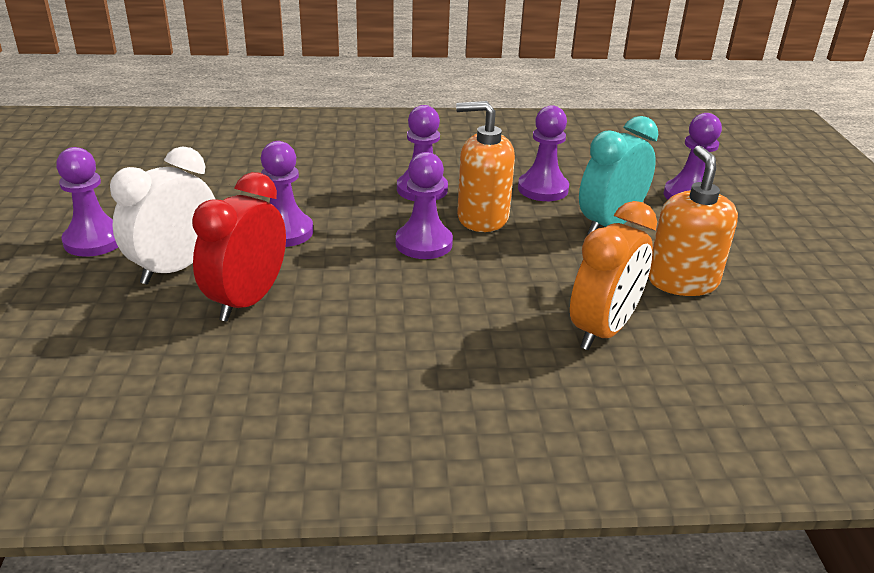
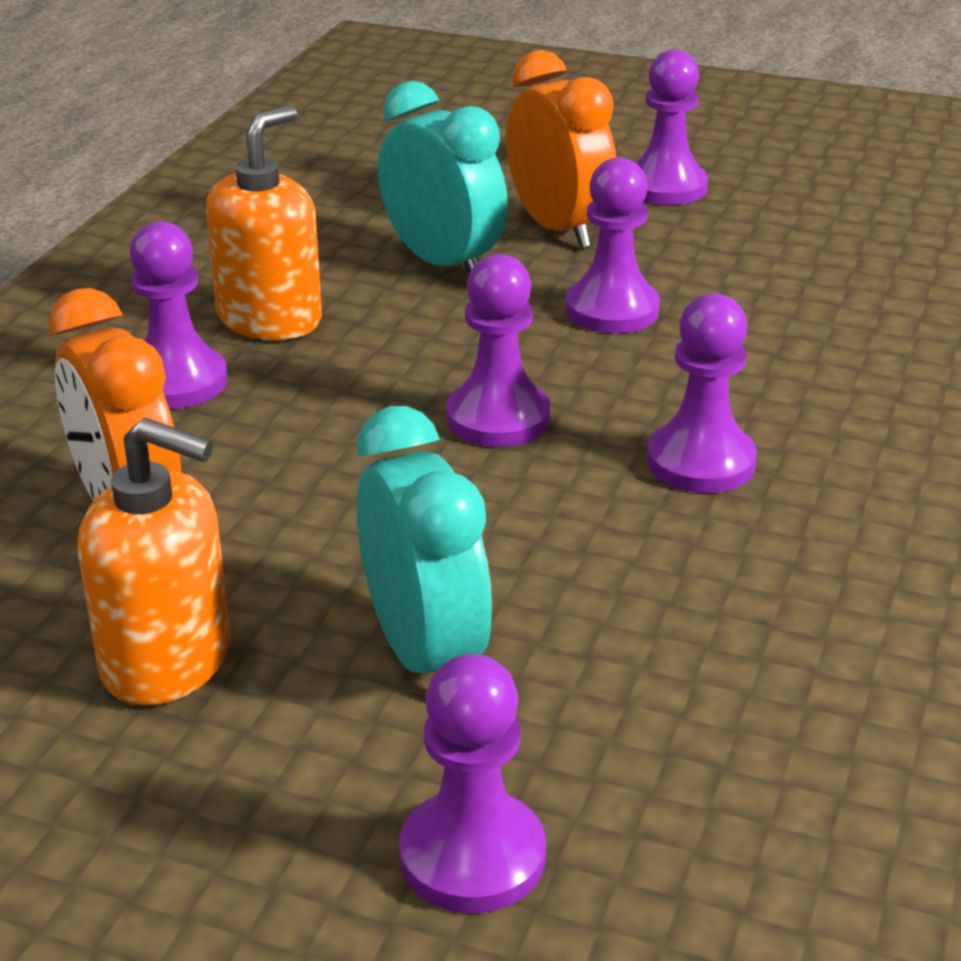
camera: 115 degrees right, 0 degrees up
(175, 268) = (558, 228): white clock -> orange clock
(247, 301) = (443, 263): red clock -> turquoise clock
(482, 218) = (550, 500): orange soap dispenser -> orange soap dispenser (270, 319)
(543, 189) = (631, 617): purple pawn -> purple pawn (177, 382)

